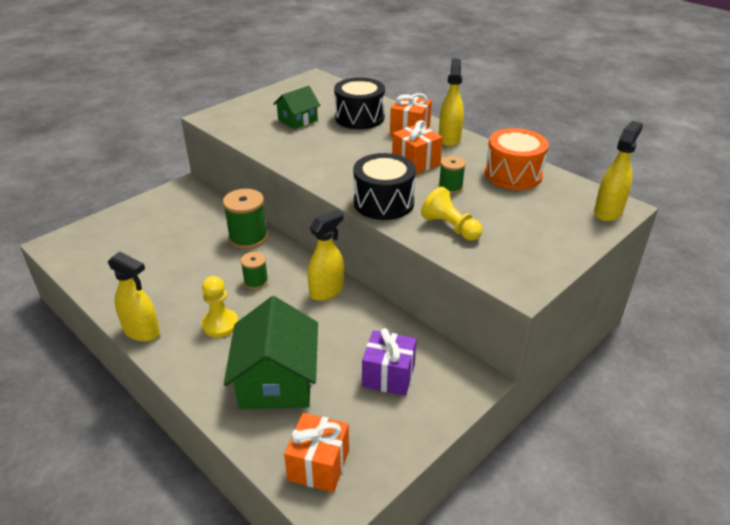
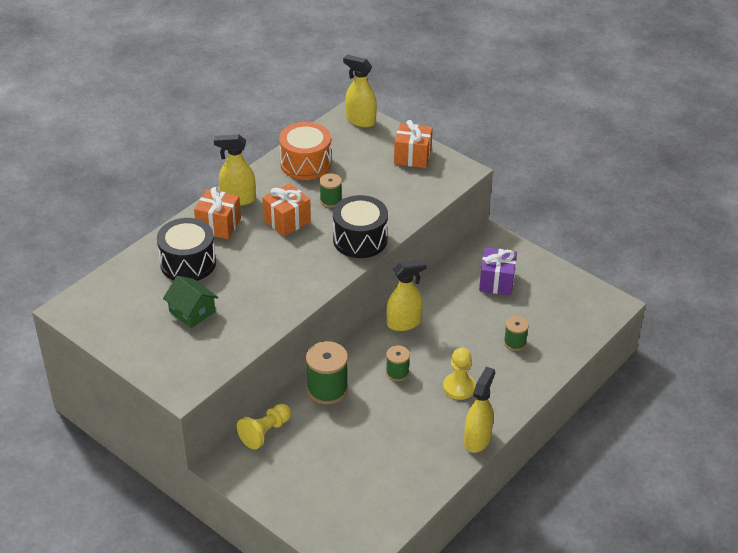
camera: 95 degrees left, 5 degrees up
(276, 380) = (515, 342): green house -> green spool
(318, 465) = (584, 312): orange gift -> orange gift (412, 156)
(327, 291) = (404, 323): yellow spray bottle -> yellow spray bottle turned 120 degrees clockwise
(450, 227) = (393, 202): yellow pawn -> yellow pawn (265, 432)

